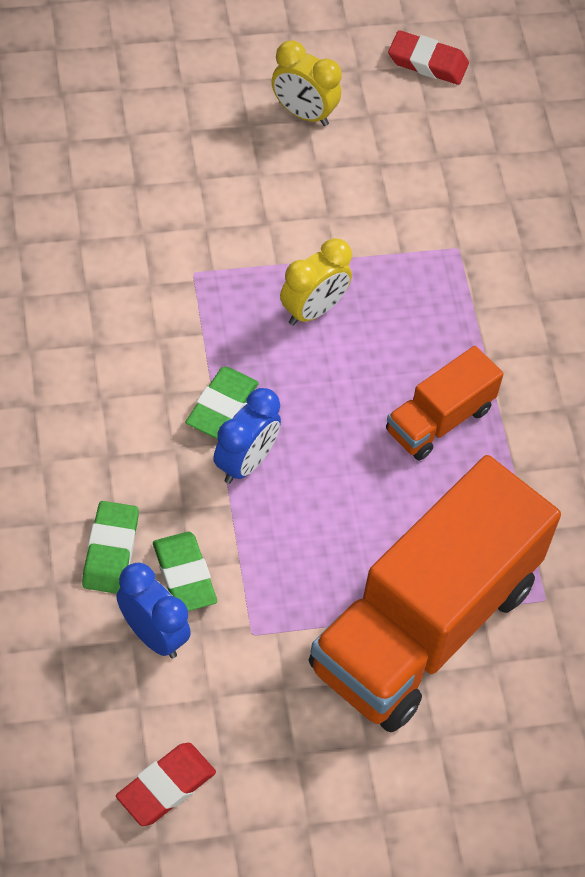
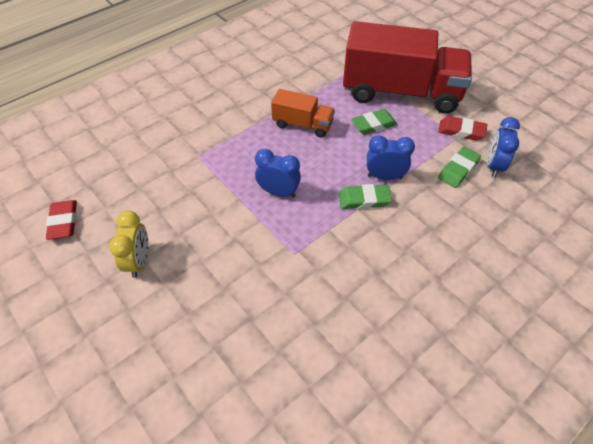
camera: 115 degrees left, 5 degrees down
(110, 551) = (475, 200): green eraser -> green eraser (373, 125)
(166, 787) = (543, 132): red eraser -> red eraser (461, 131)
(313, 310) = (278, 192): yellow clock -> blue clock
(424, 626) = (401, 92): orange truck -> red truck

